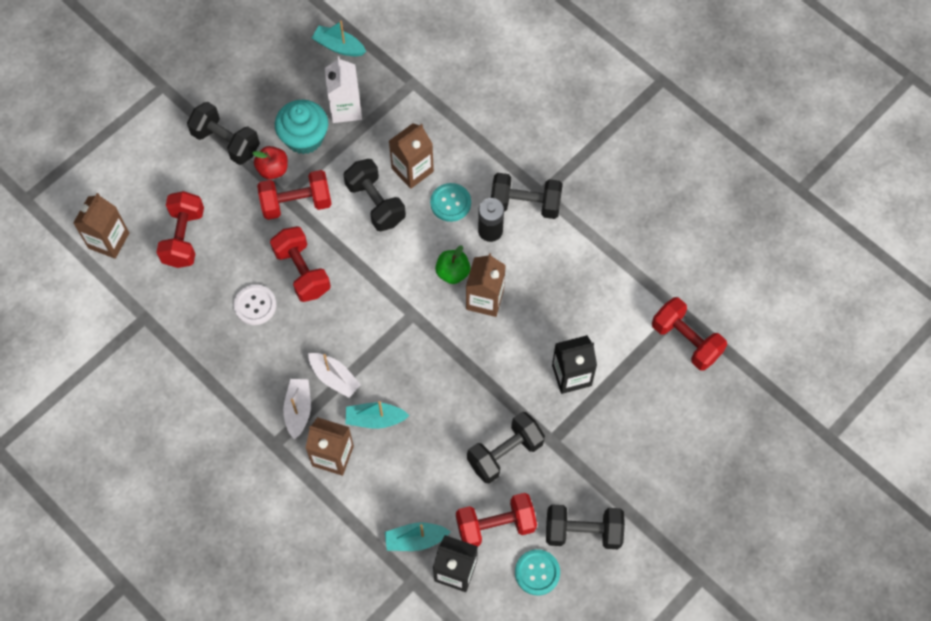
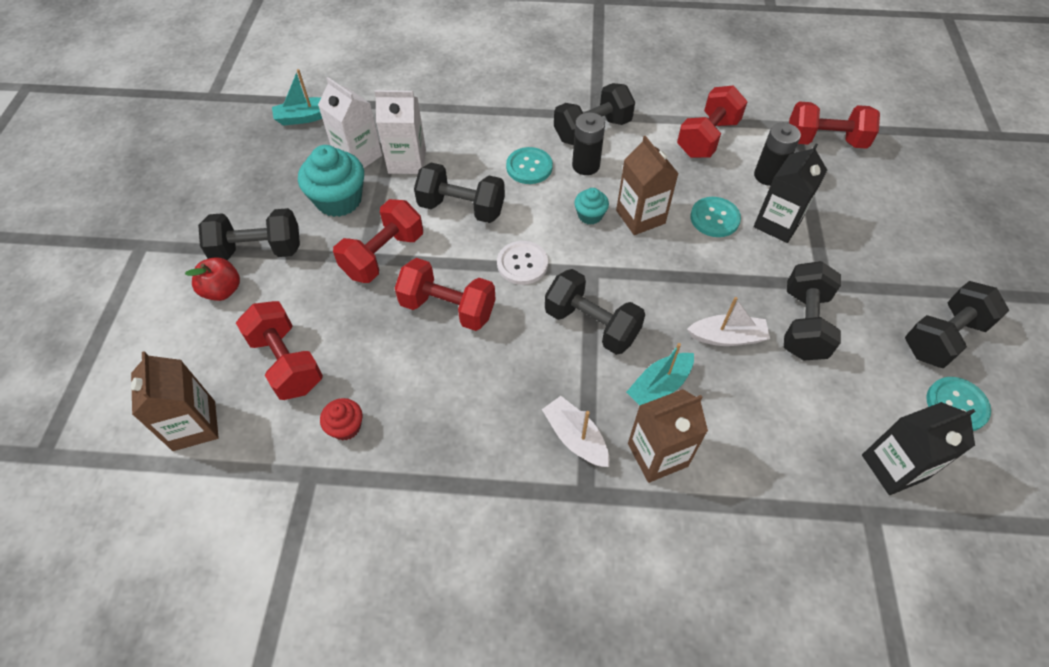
camera: 40 degrees left, 10 degrees down
(184, 304) = (346, 427): none -> red cupcake
(255, 305) = (428, 371): white button -> white button (522, 264)
(273, 169) = (331, 243): red apple -> red apple (222, 290)
(334, 378) = (579, 379): white boat -> white boat (727, 337)
(374, 137) = (407, 161): none -> white carton
(375, 350) = (591, 325): none -> black dumbbell
(412, 170) = (469, 164): brown carton -> none
(415, 539) = (825, 469): turquoise boat -> none
(453, 272) = (590, 215): green apple -> turquoise cupcake
(495, 525) = (873, 393): red dumbbell -> red dumbbell (707, 138)
(533, 338) = (714, 218): none -> turquoise button
(609, 335) = (768, 175): none -> black battery

